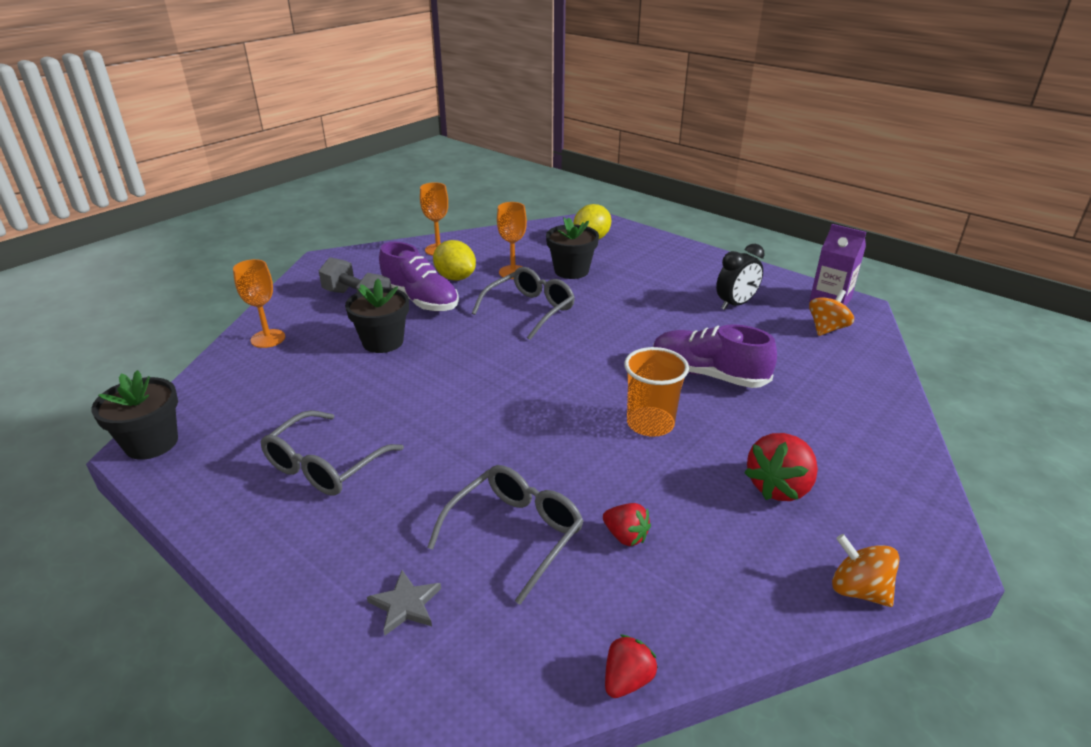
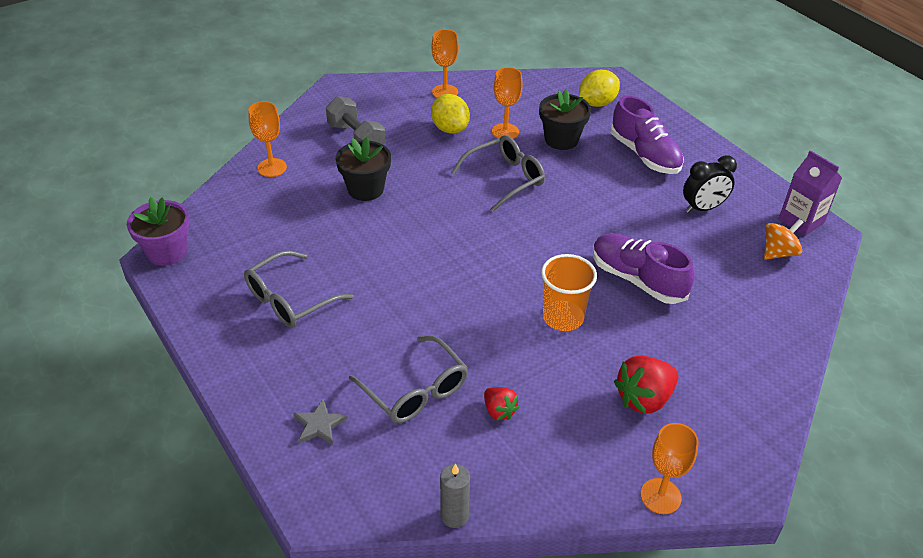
camera: 15 degrees right, 10 degrees up
(151, 443) = (167, 252): black flower pot -> purple flower pot
(420, 300) = (410, 149): purple shoe -> purple shoe (645, 155)
(514, 534) = (415, 390): grey glasses -> grey glasses turned 90 degrees clockwise
(627, 680) = (454, 516): red strawberry -> grey candle
(858, 590) = (660, 496): orange spinning top -> orange goblet

